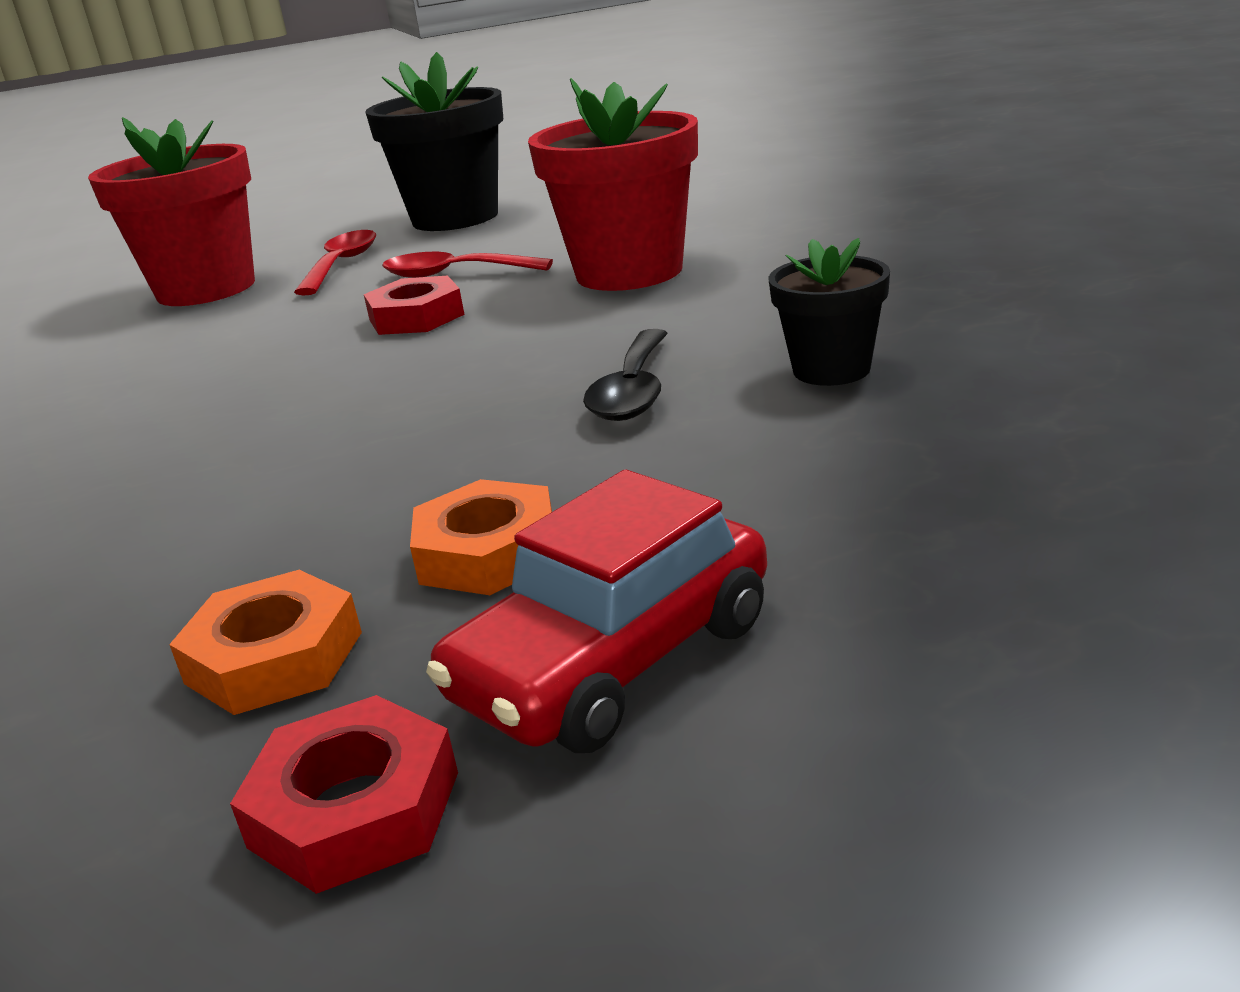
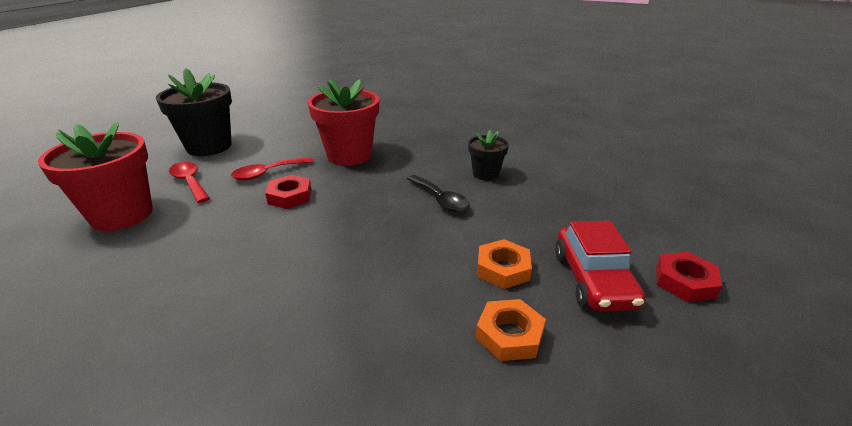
camera: 50 degrees left, 5 degrees up
(355, 809) = (617, 355): red nut -> red nut (684, 281)

